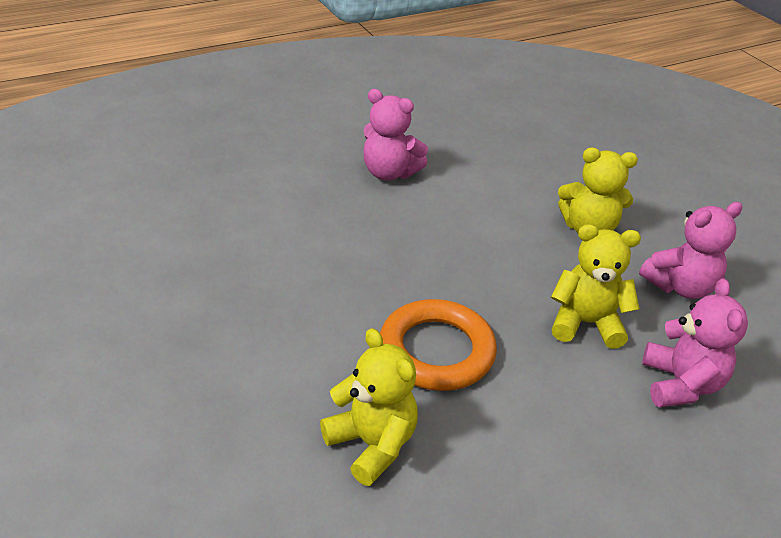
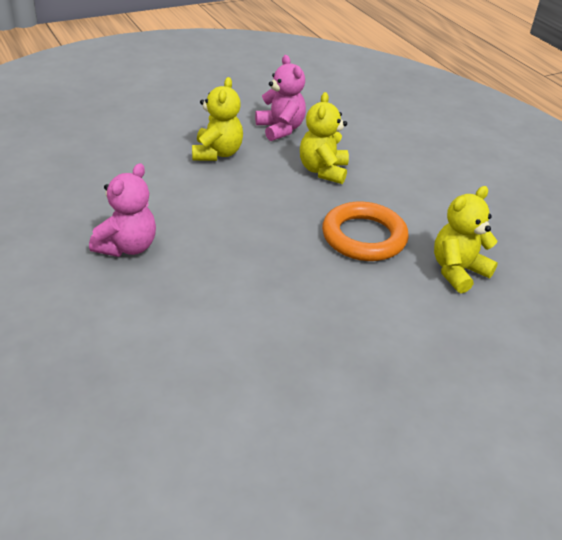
camera: 90 degrees left, 0 degrees up
(680, 384) = (370, 147): pink teddy bear -> none

